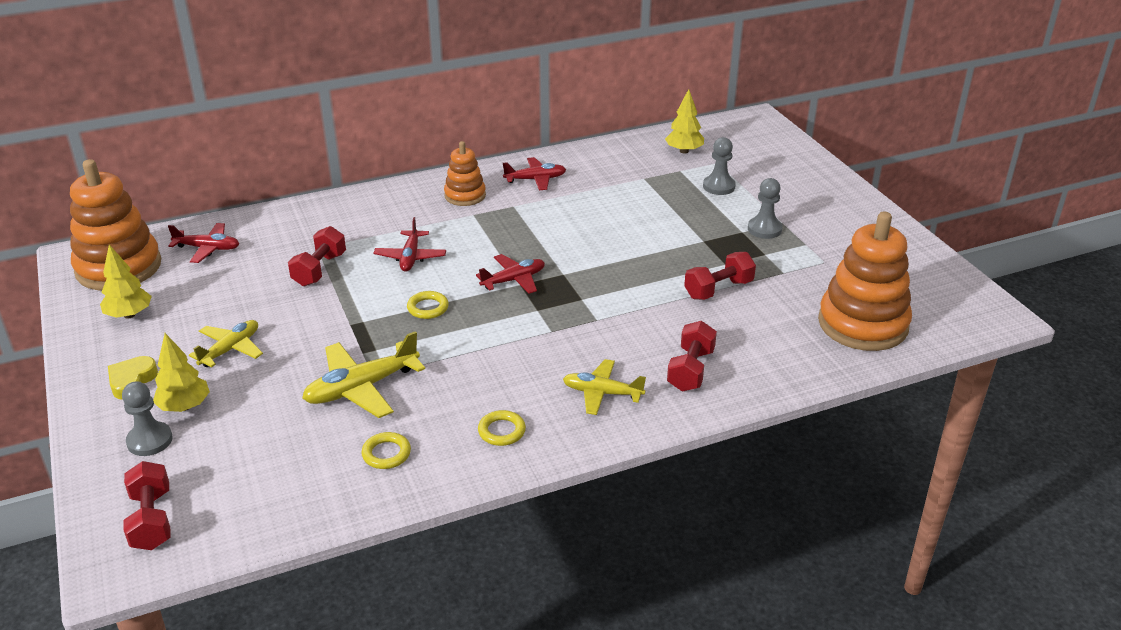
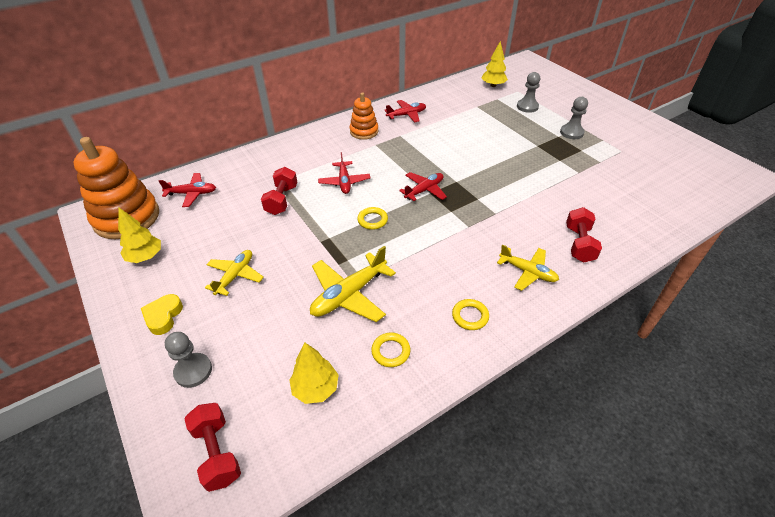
camera: 10 degrees left, 10 degrees up
(184, 406) = (213, 333): yellow tree -> yellow tree (315, 388)
(602, 393) = (527, 272): yellow plane -> yellow plane turned 150 degrees counterclockwise
(718, 289) = (565, 179): red dumbbell -> none
(862, 324) = (671, 192): orange stacking toy -> none

